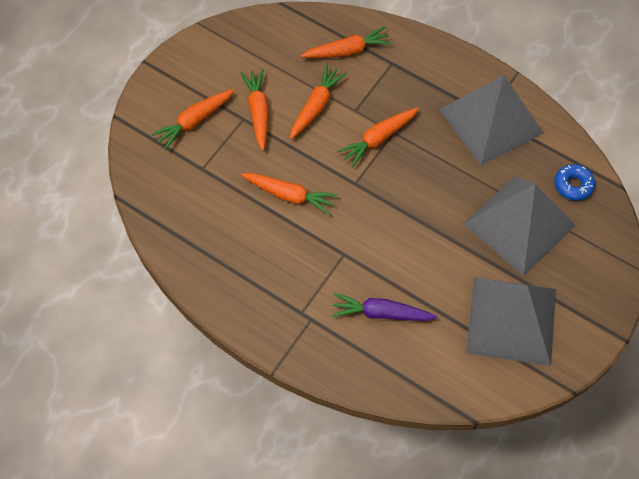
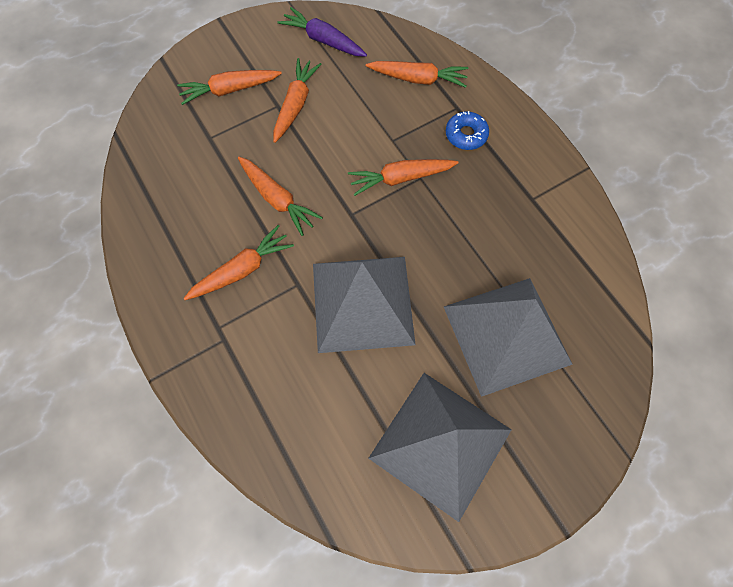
camera: 25 degrees right, 5 degrees up
(316, 106) = (355, 121): orange carrot -> orange carrot (242, 270)
(381, 313) = (300, 367): purple carrot -> purple carrot (323, 40)
(491, 121) = (532, 207): grey pyramid -> grey pyramid (363, 303)
(573, 185) = (592, 316): blue donut -> blue donut (466, 135)

